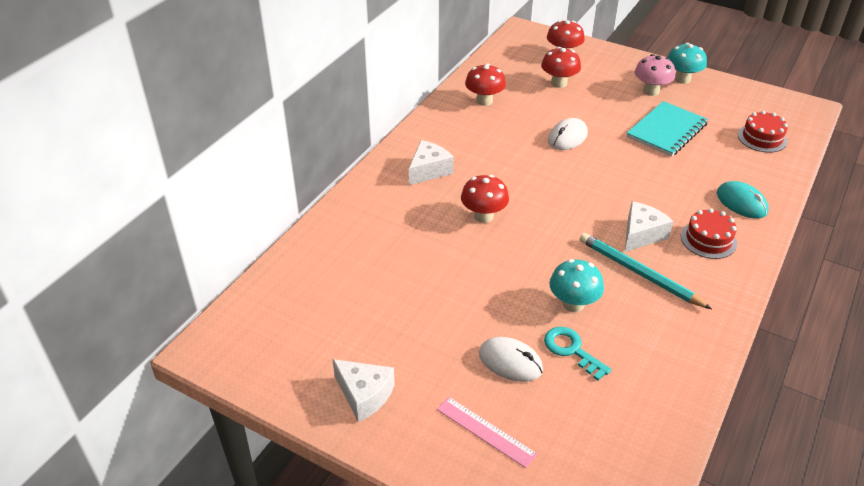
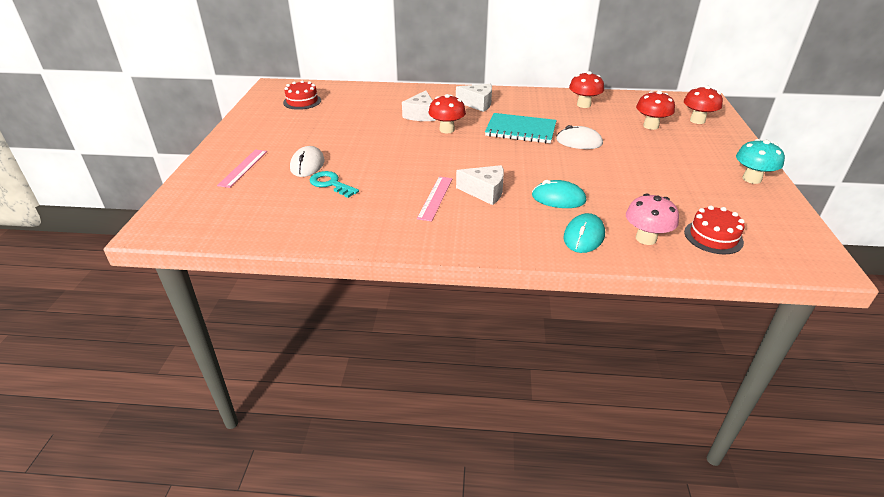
camera: 65 degrees right, 5 degrees down
(364, 395) = (258, 128): white cheese -> white cheese (421, 115)
(571, 350) = (331, 184): turquoise key -> turquoise key turned 75 degrees counterclockwise
(573, 304) = (379, 177): turquoise mushroom -> none
(639, 273) = (435, 198): turquoise pencil -> pink ruler
(651, 91) = (704, 166): pink mushroom -> pink mushroom (646, 238)
(666, 131) = (650, 183): turquoise notebook -> turquoise notebook (520, 130)
(673, 192) = (558, 198): none -> turquoise mouse
(708, 239) = (509, 224): red cake -> red cake (302, 101)

